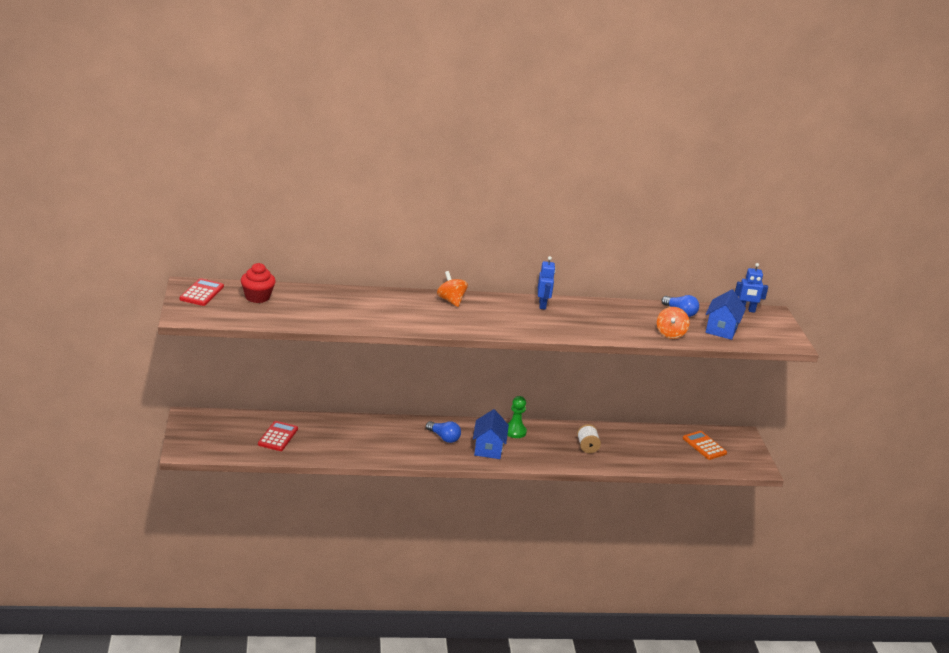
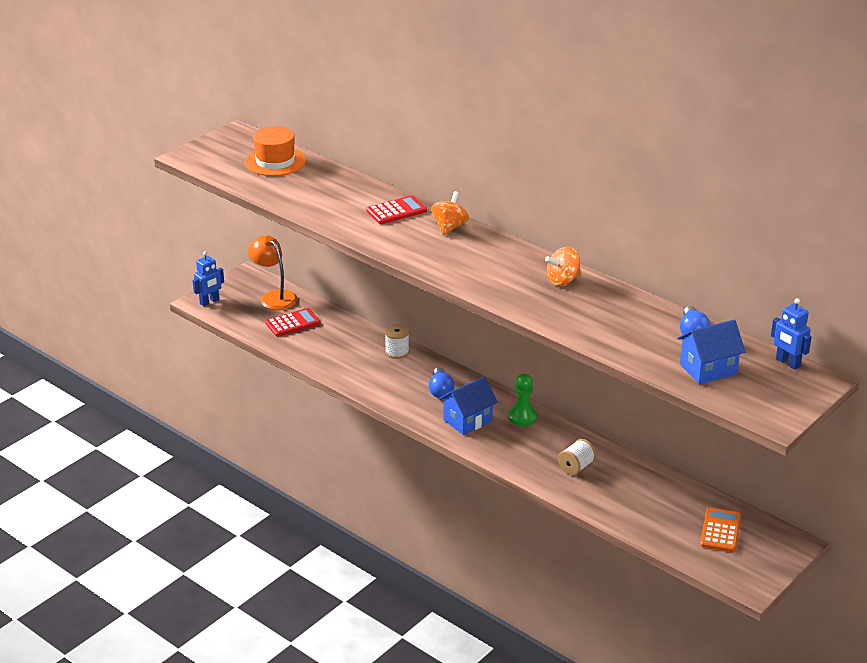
camera: 50 degrees right, 5 degrees up
(202, 293) = (236, 142): red calculator -> red calculator (396, 211)
(234, 424) = (274, 297): none -> orange lamp
(257, 297) = (275, 161): red cupcake -> orange hat
(378, 425) = (397, 352): none -> white spool
(542, 305) = (540, 266): blue robot -> blue robot (209, 302)
(670, 334) = (632, 349): orange spinning top -> orange spinning top (563, 280)

